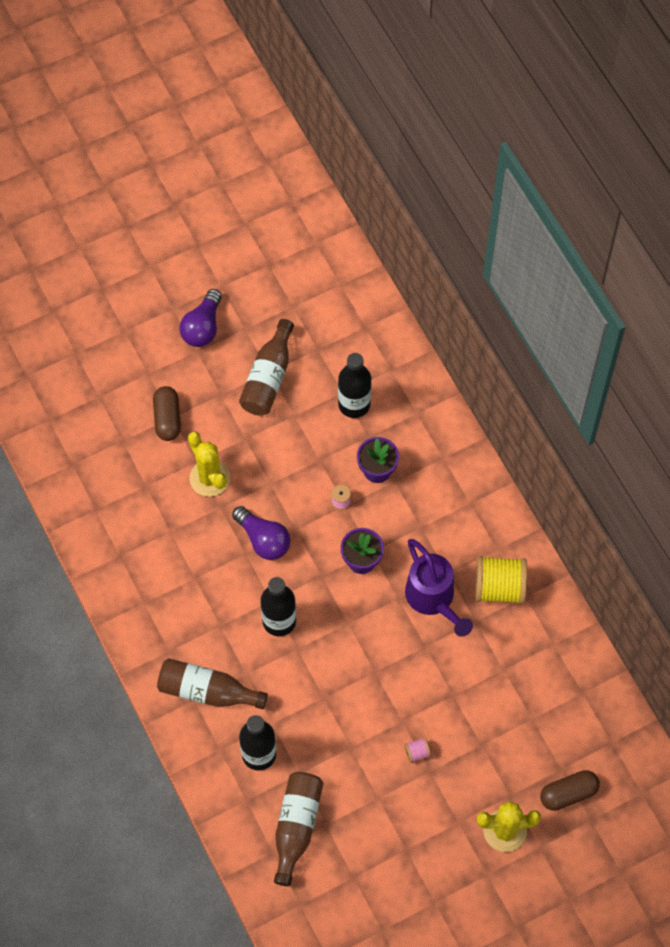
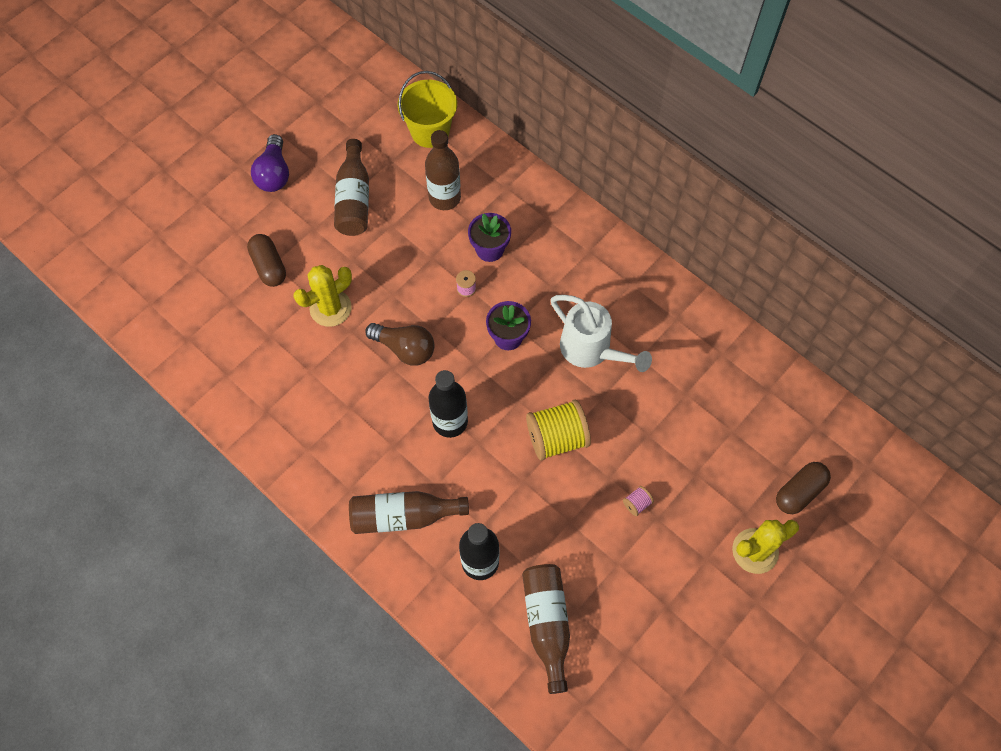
camera: 20 degrees left, 0 degrees up
(209, 478) = (330, 308): yellow cactus -> yellow cactus turned 75 degrees counterclockwise
(263, 539) = (405, 349): purple light bulb -> brown light bulb
(354, 404) = (444, 198): black bottle -> brown bottle
(365, 331) = (430, 131): none -> yellow bucket
(433, 599) = (591, 350): purple watering can -> white watering can
(499, 587) = (648, 319): yellow spool -> yellow spool (556, 438)

